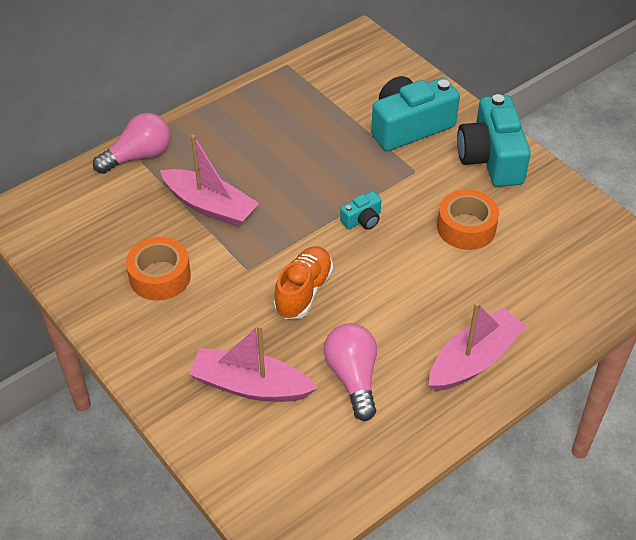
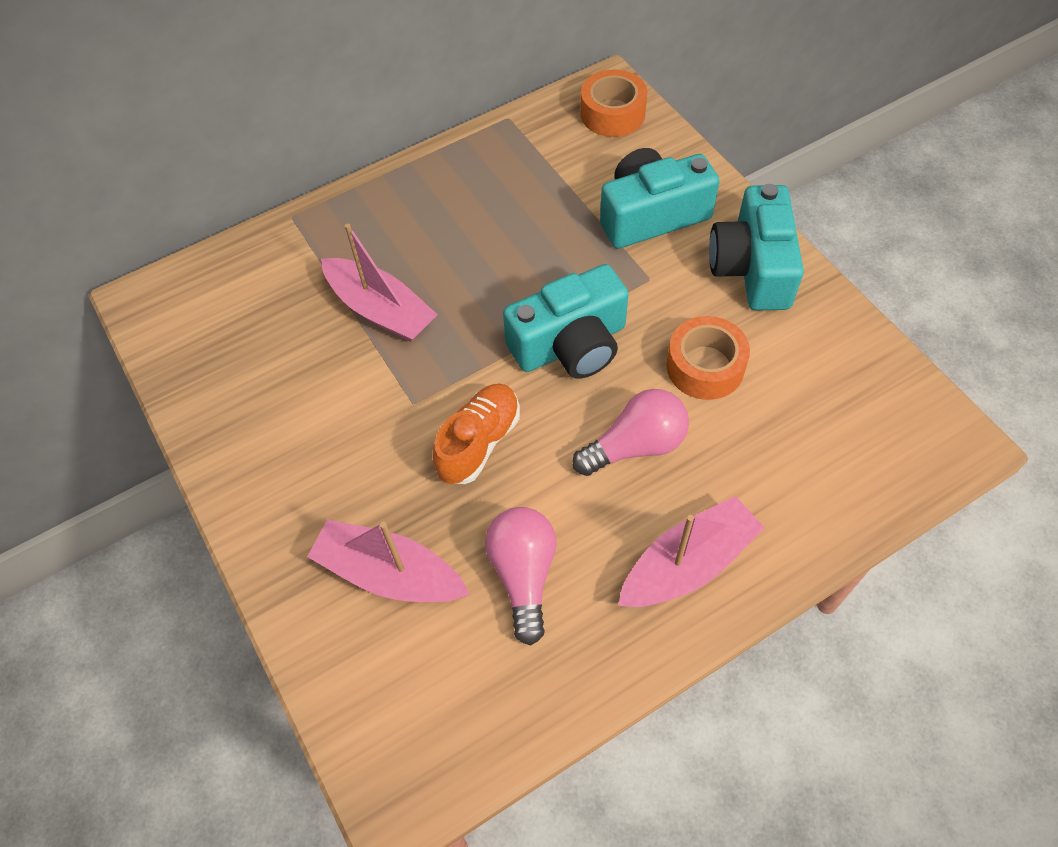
camera: 10 degrees right, 10 degrees up
(139, 156) = (304, 233): pink light bulb -> pink light bulb (636, 445)
(160, 276) = (301, 404): orange tape -> orange tape (612, 113)
(362, 219) = (570, 344): turquoise camera -> turquoise camera, size x2.21

